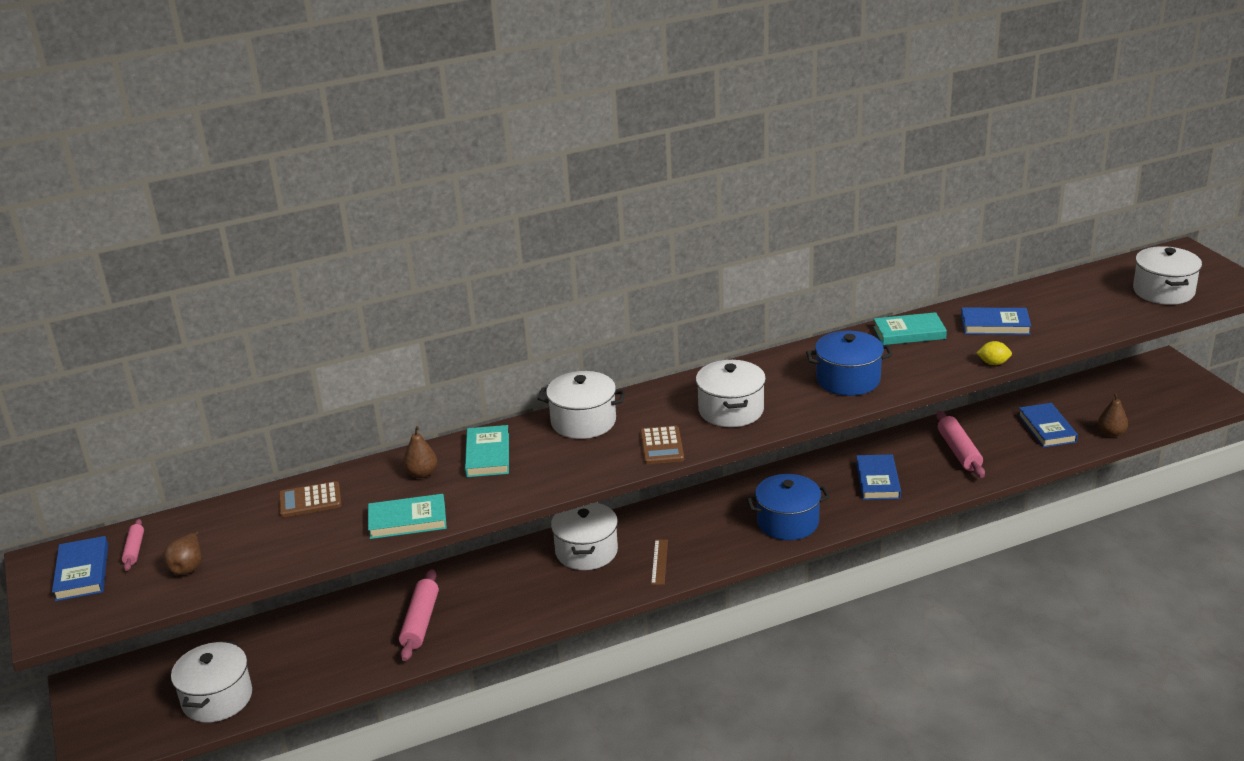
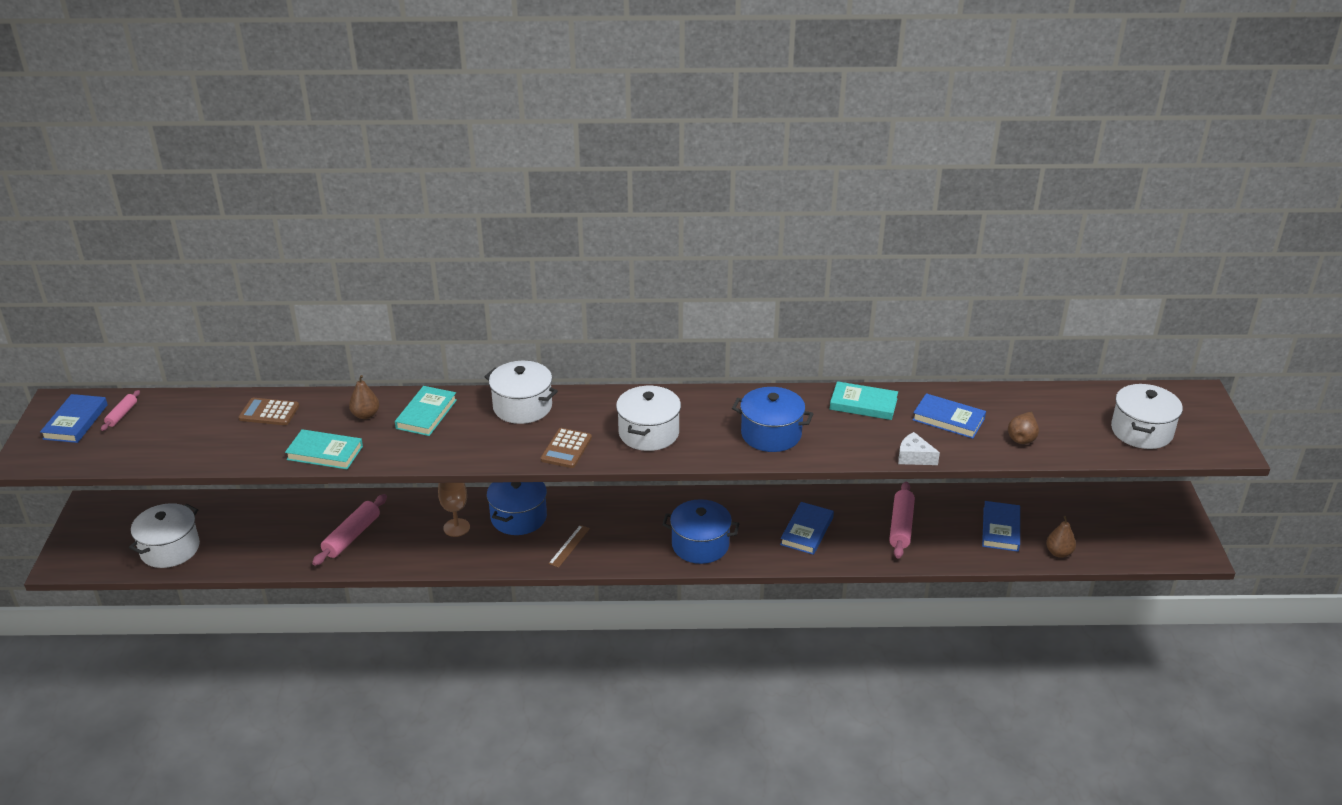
camera: 20 degrees right, 5 degrees up
(188, 567) = (147, 441): brown pear -> brown pear (1022, 438)
(528, 580) = (456, 527): none -> brown goblet
(586, 551) = (518, 517): white pot -> blue pot
(993, 363) = (914, 457): yellow lemon -> white cheese

